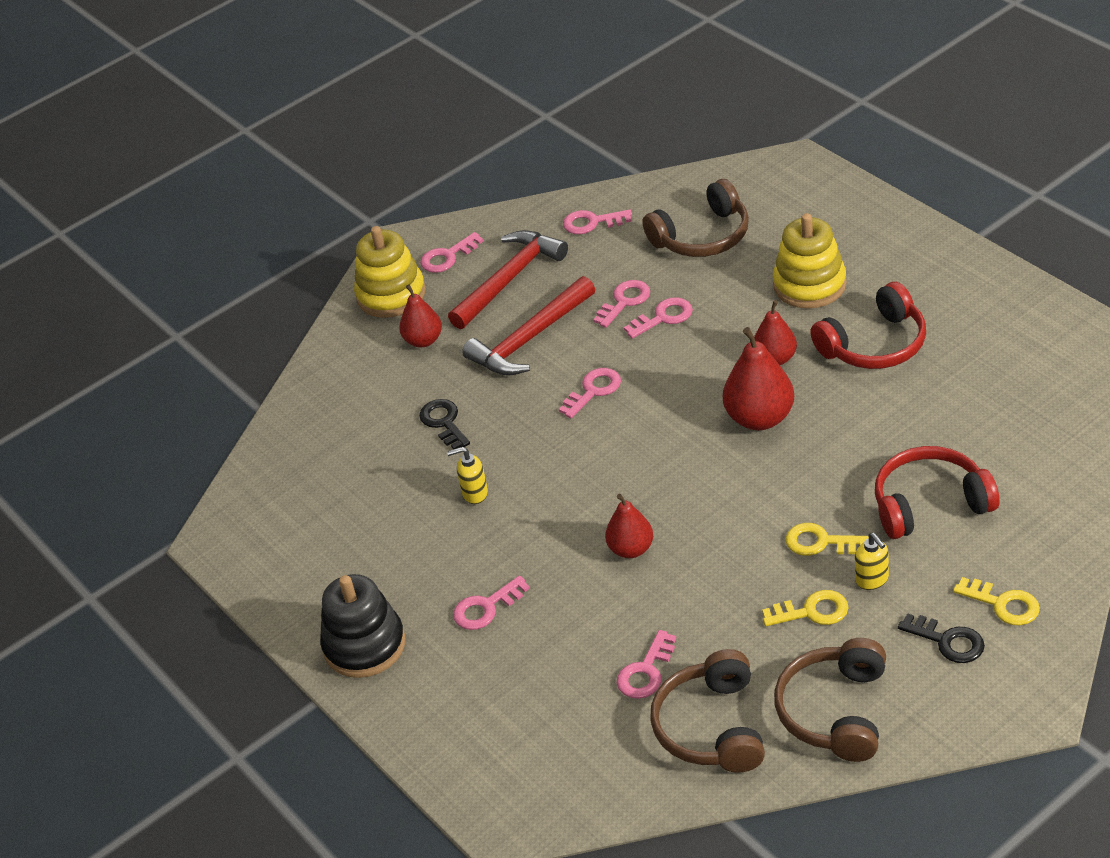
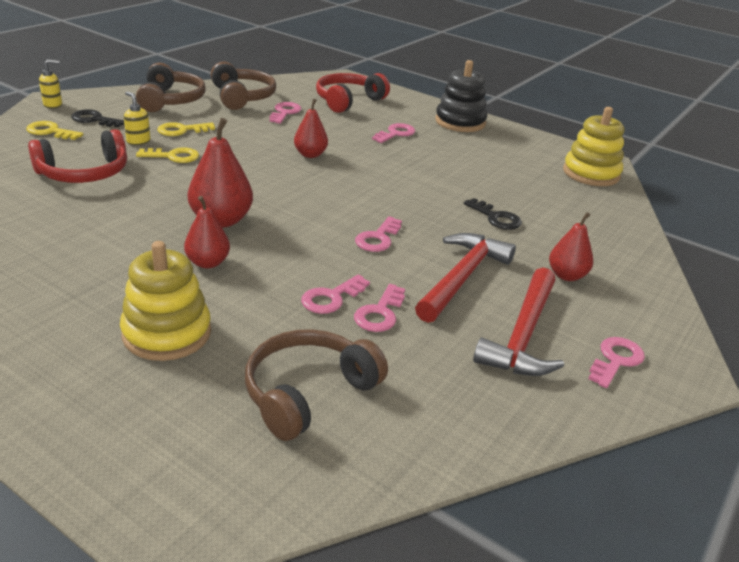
camera: 155 degrees right, 10 degrees down
(391, 295) = (640, 317): yellow stacking toy -> yellow stacking toy (591, 173)
(474, 493) = (439, 179): yellow soap dispenser -> yellow soap dispenser (53, 105)
(591, 223) = (464, 410): pink key -> none
(874, 344) = (102, 275): red headphones -> red headphones (348, 101)

